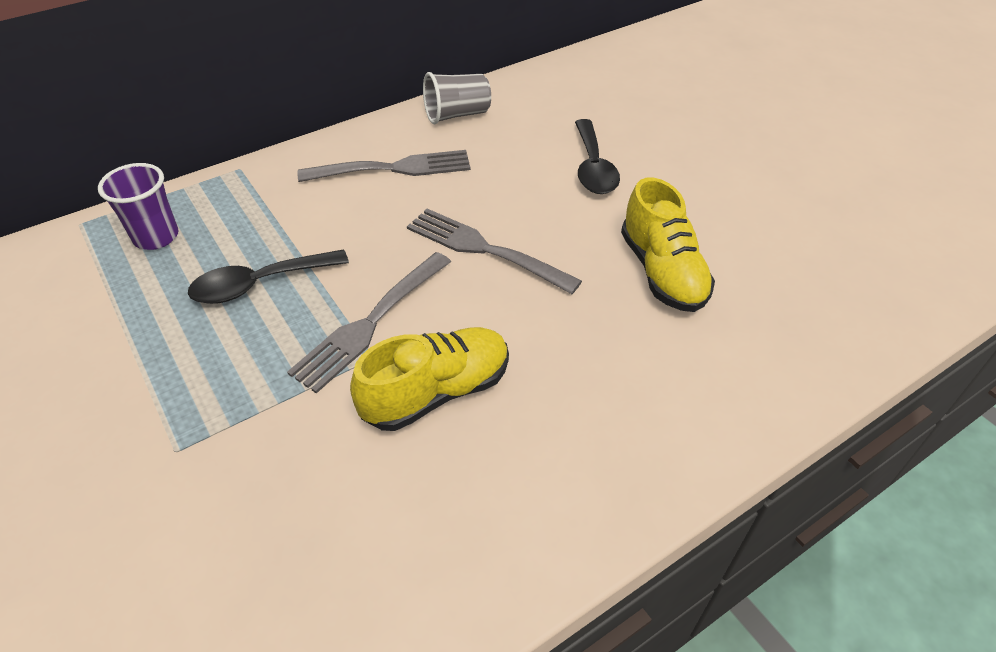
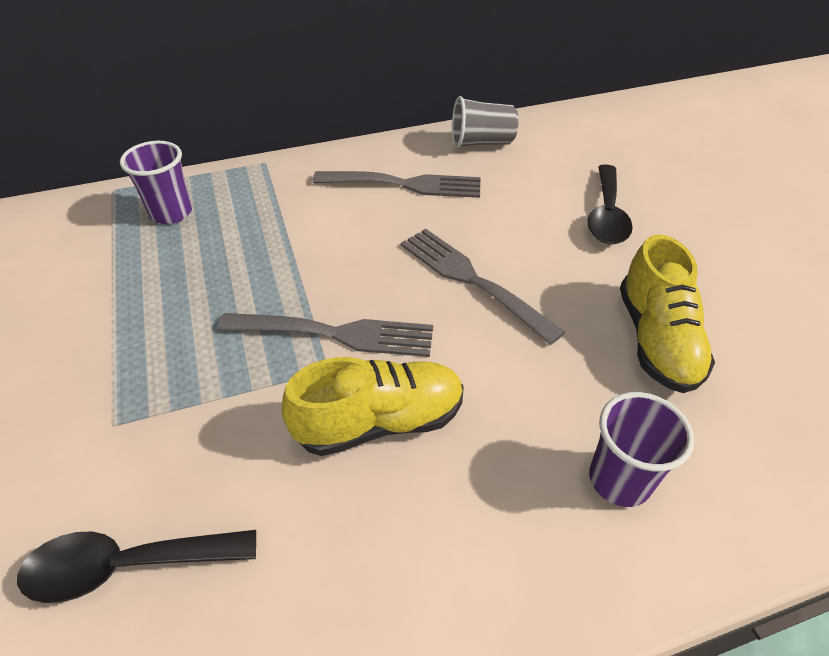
camera: 15 degrees right, 0 degrees up
(260, 284) = (246, 274): black spoon -> black spoon (127, 565)
(370, 323) = (336, 334): grey fork -> grey fork turned 135 degrees counterclockwise
(657, 395) = (619, 480): none -> purple cup

